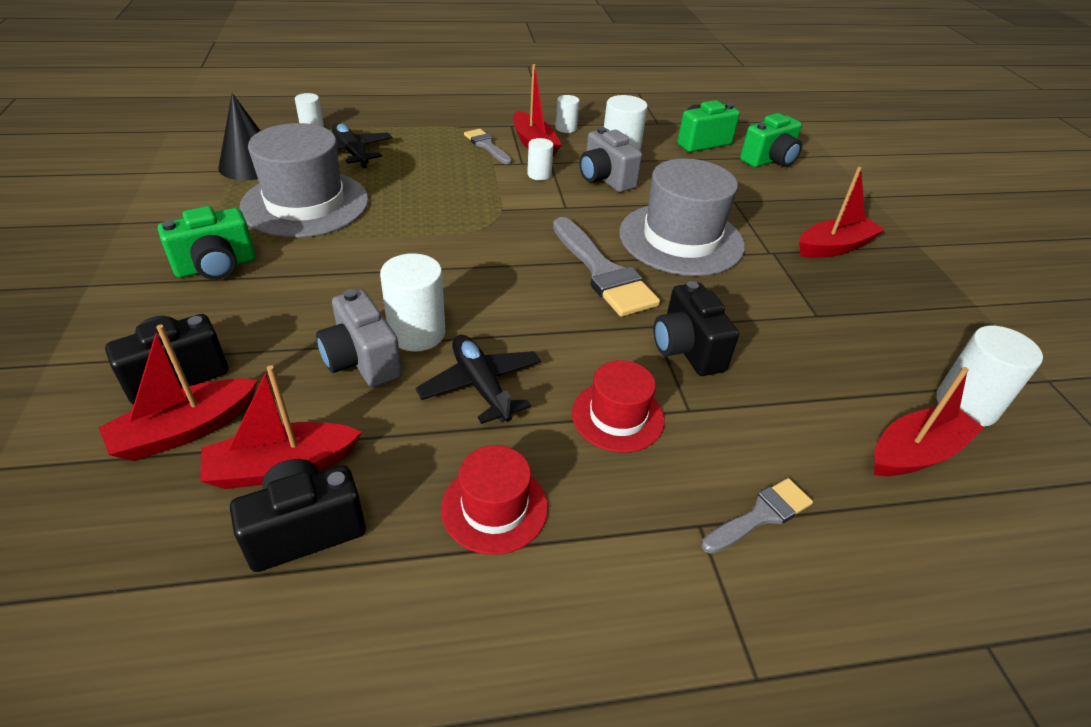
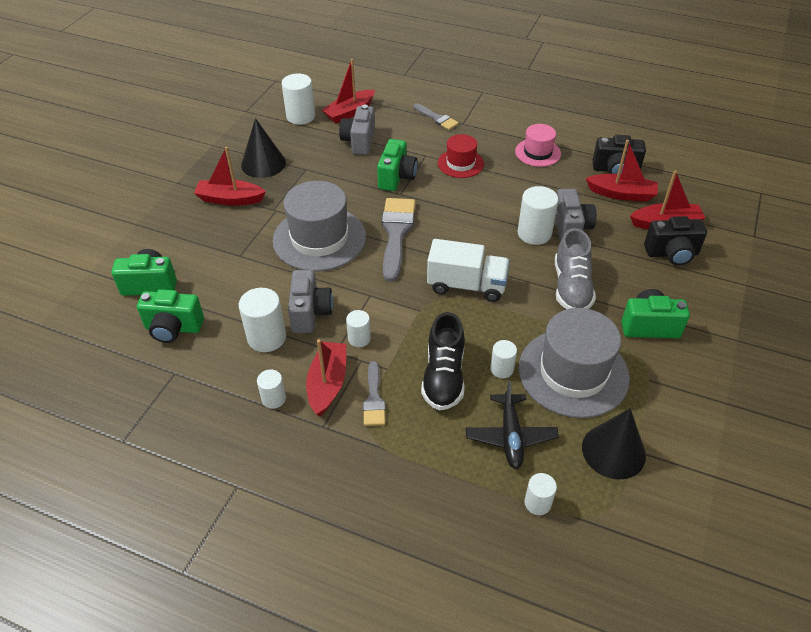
camera: 145 degrees left, 5 degrees up
(333, 279) = (571, 287): none -> grey shoe
(383, 188) = (501, 369): none -> white cylinder
(436, 171) = (443, 377): none -> black shoe
(468, 244) = (467, 285): none -> white truck
(481, 386) = (515, 196): black plane -> none
(494, 507) = (537, 153): red hat -> pink hat
(687, 349) = (396, 177): black camera -> green camera
(761, 515) = (437, 118): grey brush -> grey brush turned 135 degrees counterclockwise
(815, 392) = (359, 142): none -> grey camera
(876, 302) = (263, 163): none -> black cone
(915, 452) = (350, 112): red boat -> red boat turned 45 degrees counterclockwise

